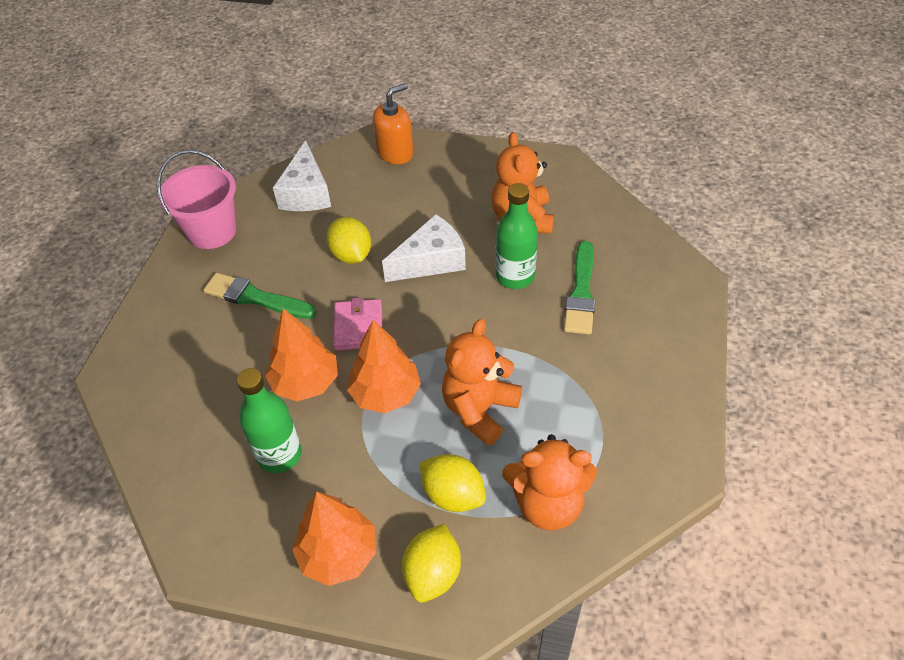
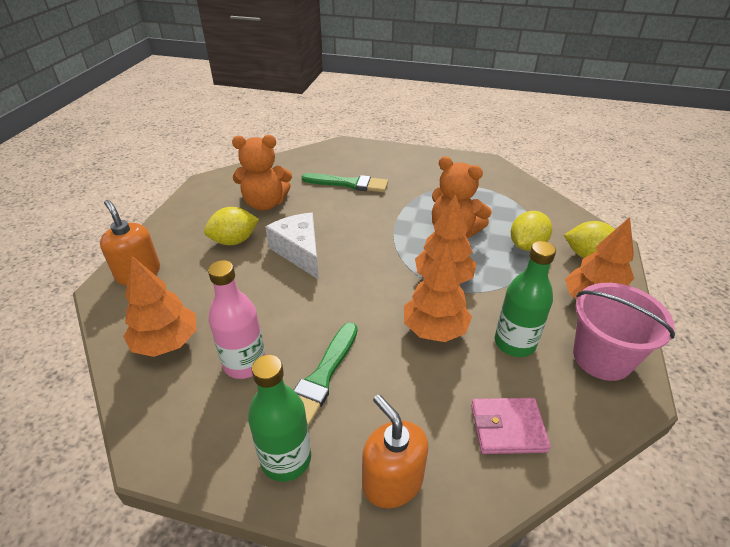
camera: 90 degrees left, 10 degrees down
(150, 350) = (392, 481): none -> orange soap dispenser
(212, 231) = (196, 435): pink bucket -> pink bucket (602, 357)
(277, 245) = (245, 363): none -> pink bottle
(306, 193) = (166, 342): white cheese -> orange tree
(351, 255) = (278, 302): yellow lemon -> yellow lemon (234, 241)
(358, 327) = (371, 295): pink wallet -> pink wallet (507, 428)
(515, 276) = (327, 210): green bottle -> green bottle (286, 459)
(547, 503) = (522, 208): orange teddy bear -> none

